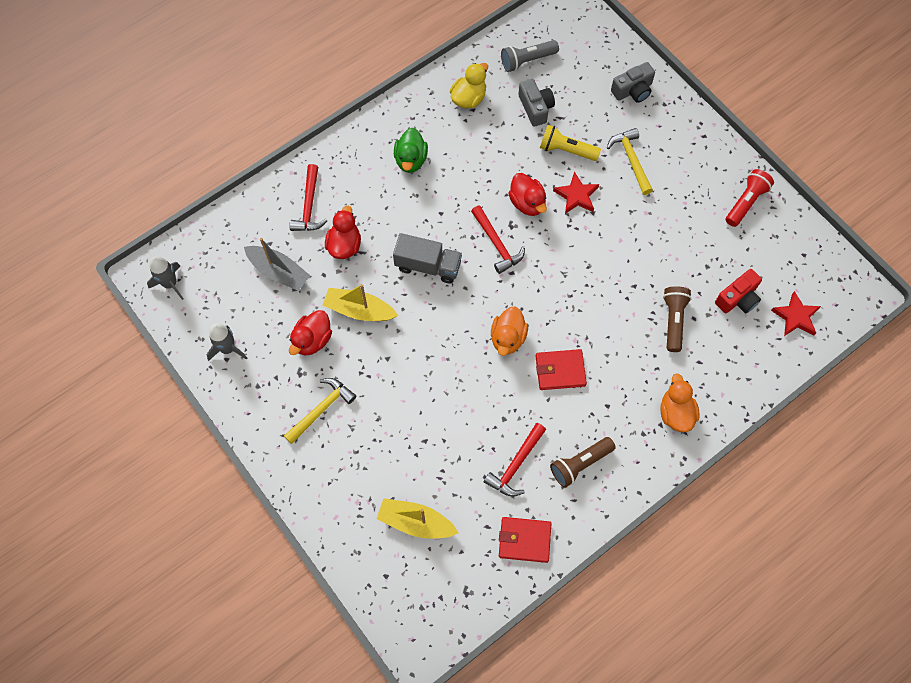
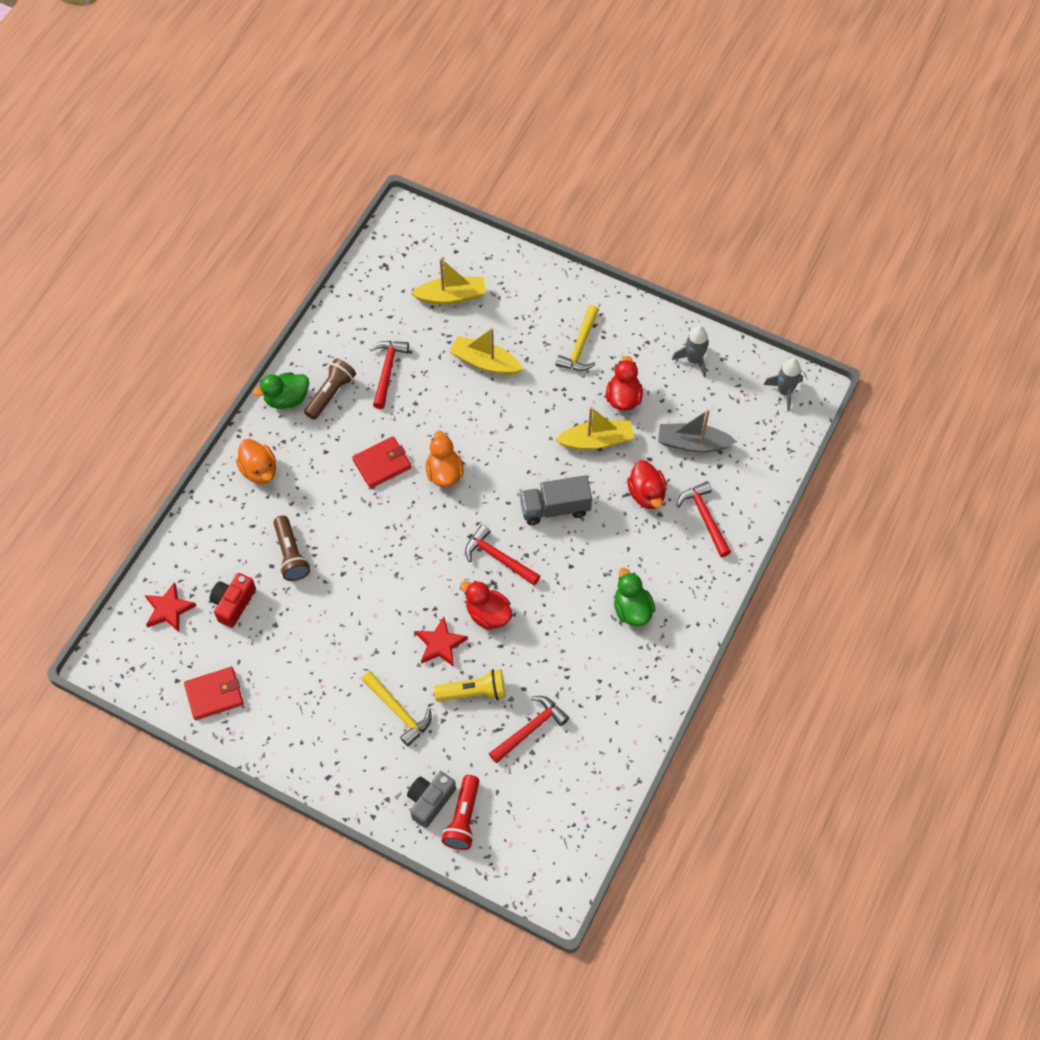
camera: 155 degrees right, 5 degrees down
(418, 432) = (485, 362): none -> yellow boat
(468, 98) = (609, 708): yellow duck -> none
(524, 540) = (354, 319): red wallet -> red wallet (214, 694)
(527, 60) = (568, 787): grey flashlight -> none
(535, 108) = (530, 729): grey camera -> red hammer
(625, 478) = (286, 399): none -> green duck
(746, 202) = (256, 714): red flashlight -> red flashlight (463, 818)

